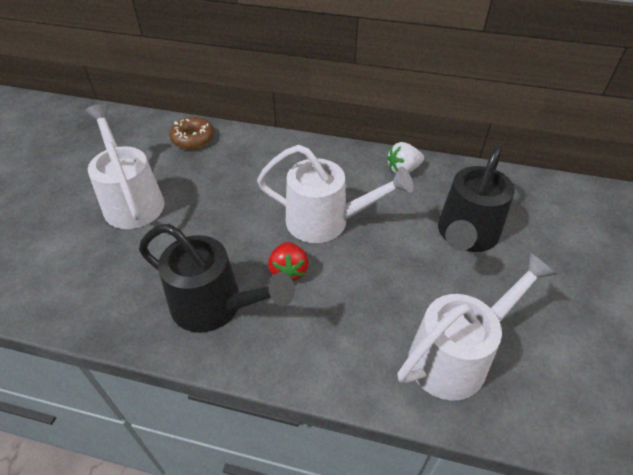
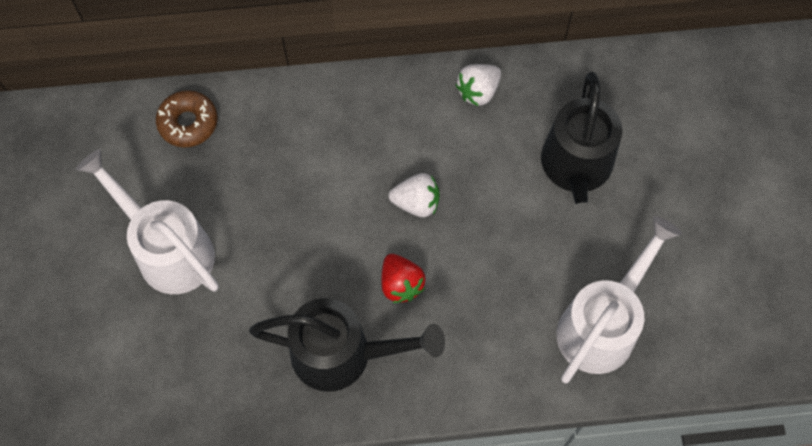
camera: 20 degrees left, 20 degrees up
(327, 222) = (416, 203): white watering can -> white strawberry

